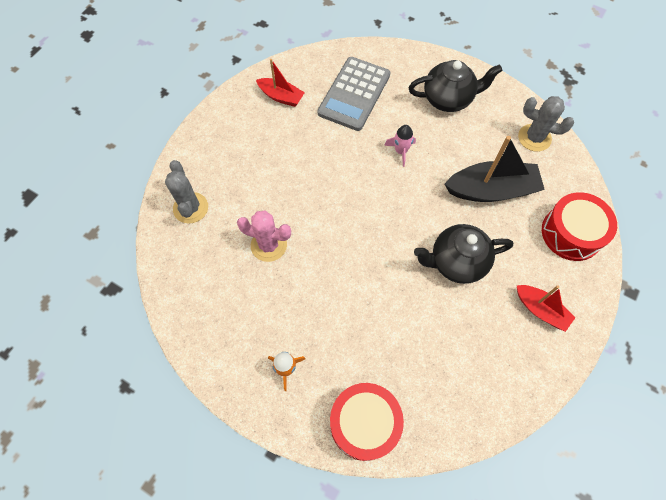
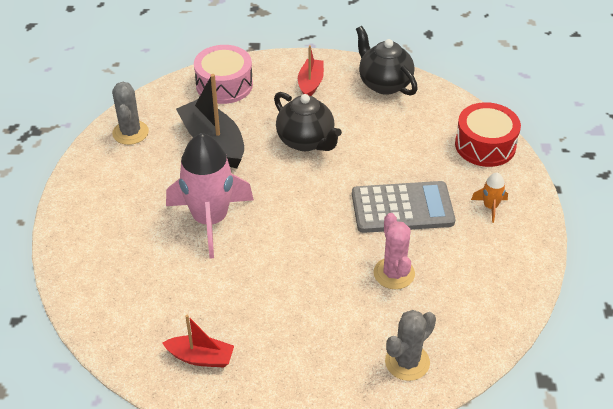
camera: 120 degrees left, 20 degrees down
(281, 97) = (201, 357): red boat -> red boat turned 105 degrees clockwise
(354, 94) = (155, 289): grey calculator -> grey calculator (402, 208)
(400, 151) = (210, 220): pink rocket -> pink rocket, size x2.38
(448, 99) = (115, 208): black teapot -> black teapot (384, 83)
(571, 233) = (224, 85): red drum -> pink drum

